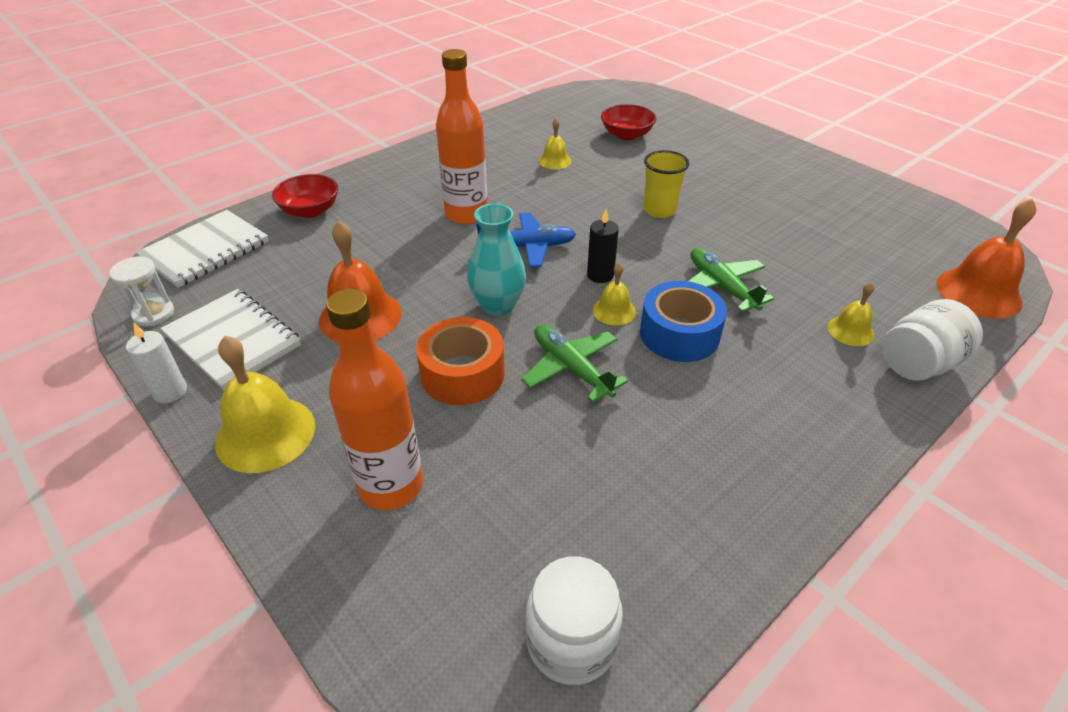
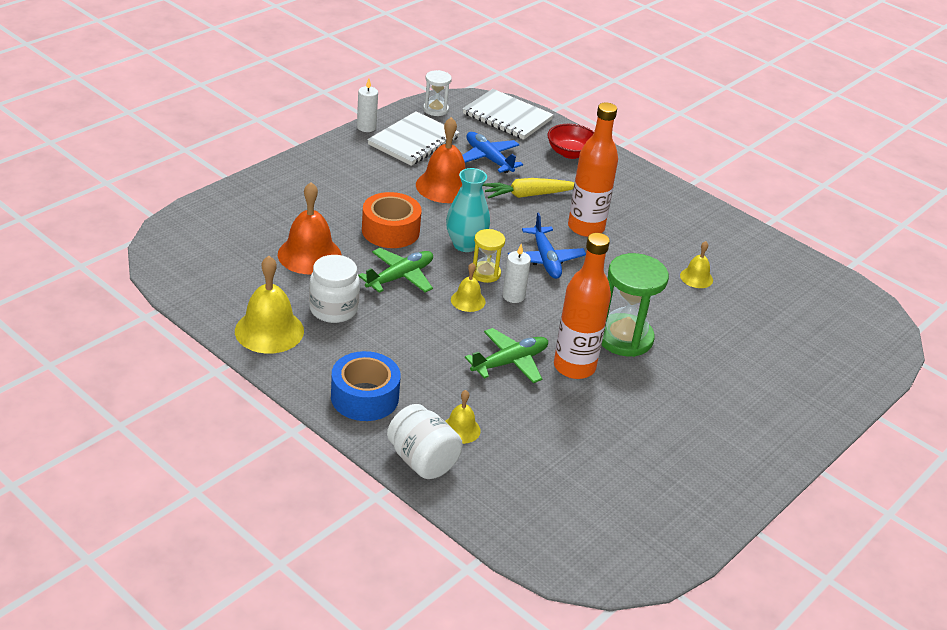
camera: 80 degrees right, 5 degrees down
(265, 433) = (334, 163): yellow bell -> yellow bell (269, 331)
(302, 273) = (488, 158): none -> blue plane
(391, 486) = (296, 208): orange bottle -> orange bottle (574, 367)
(394, 248) = (528, 195): none -> yellow carrot
(558, 293) = (485, 273): none -> yellow hourglass
(571, 642) = (195, 269): white jar -> white jar (333, 309)
(600, 275) = (513, 296): black candle -> white candle
(626, 135) = (772, 328): red bowl -> none
(659, 210) = (624, 338): yellow cup -> green hourglass
(679, 334) = (444, 332): blue tape -> blue tape (364, 397)
(978, 292) = (531, 533): orange bell -> orange bell (309, 255)

